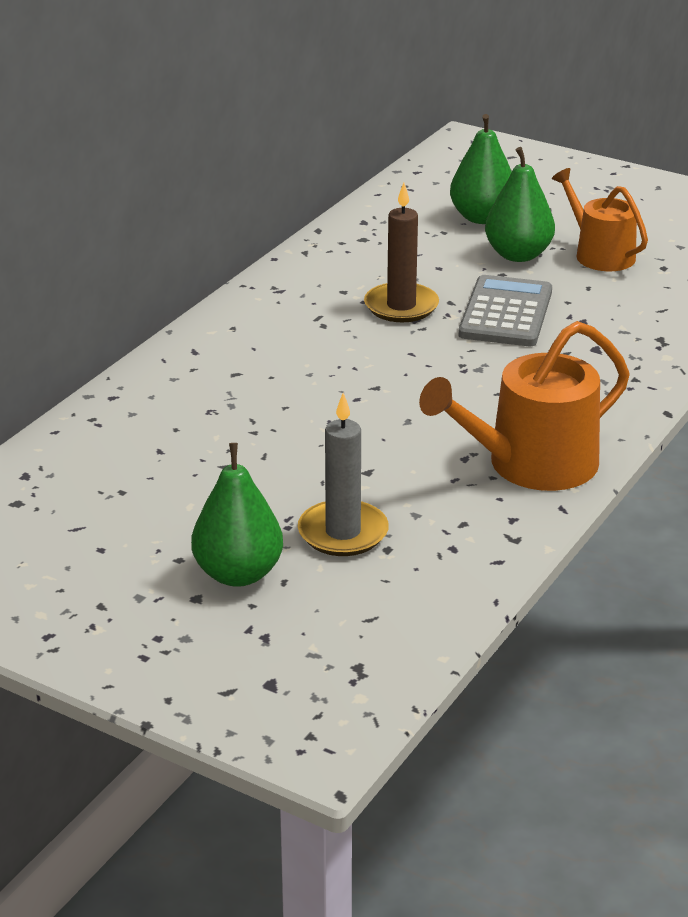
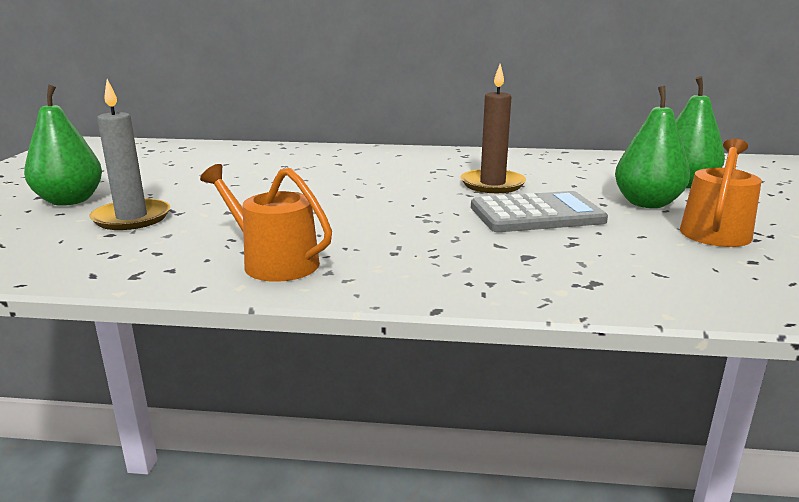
camera: 65 degrees right, 10 degrees down
(531, 465) = (274, 262): orange watering can -> orange watering can, size x0.66

